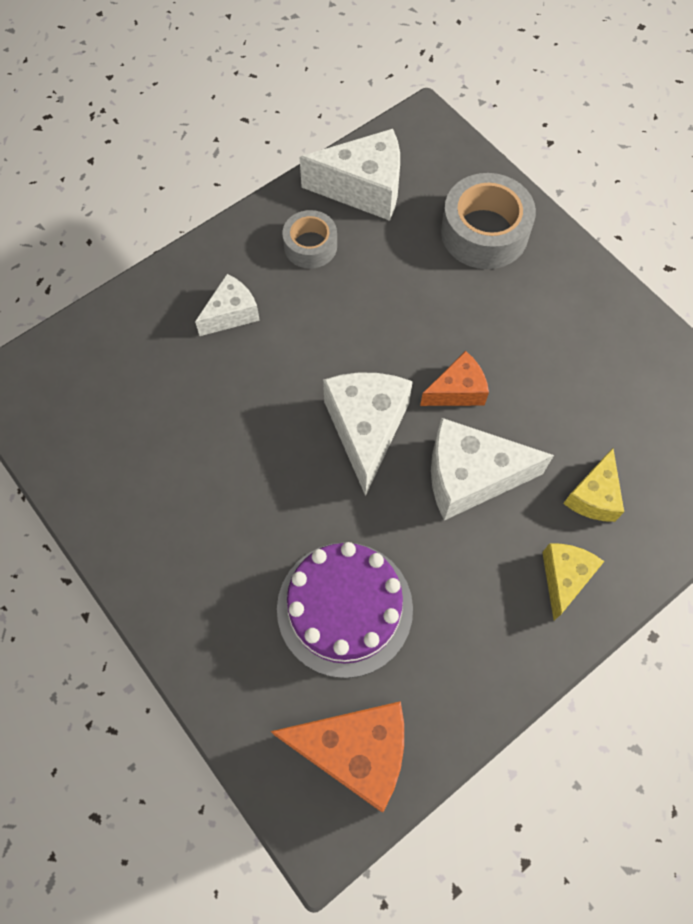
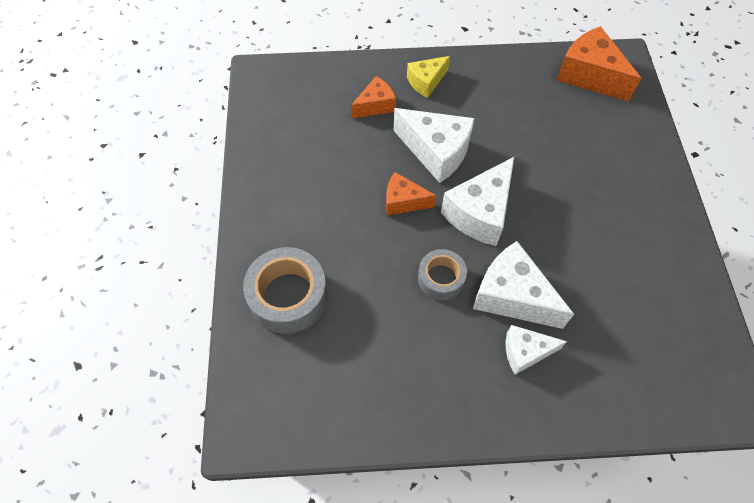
camera: 145 degrees left, 5 degrees down
(310, 246) = (427, 372): grey tape -> grey tape (441, 278)
(344, 608) = (556, 132): purple cake -> none
(364, 189) = (346, 398): white cheese -> white cheese (512, 296)
(593, 496) = (375, 105): yellow cheese -> orange cheese

